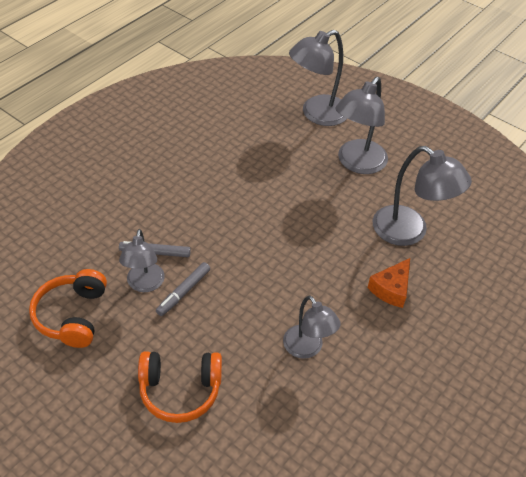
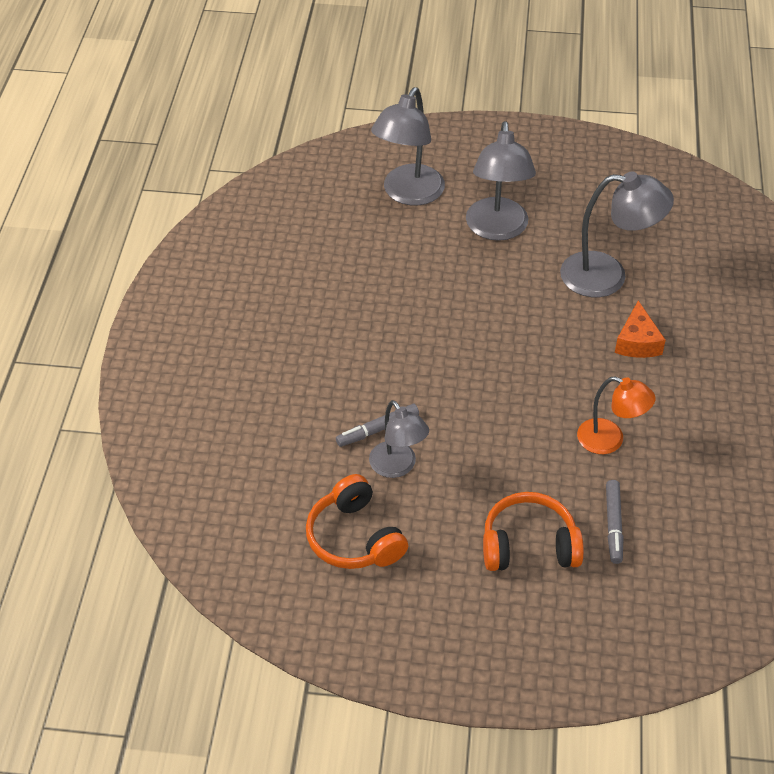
camera: 30 degrees left, 0 degrees up
(180, 390) = (529, 545): orange headphones -> orange headphones turned 150 degrees counterclockwise
(183, 292) = (444, 453): grey marker -> grey marker (613, 525)
(307, 348) = (610, 440): grey lamp -> orange lamp

